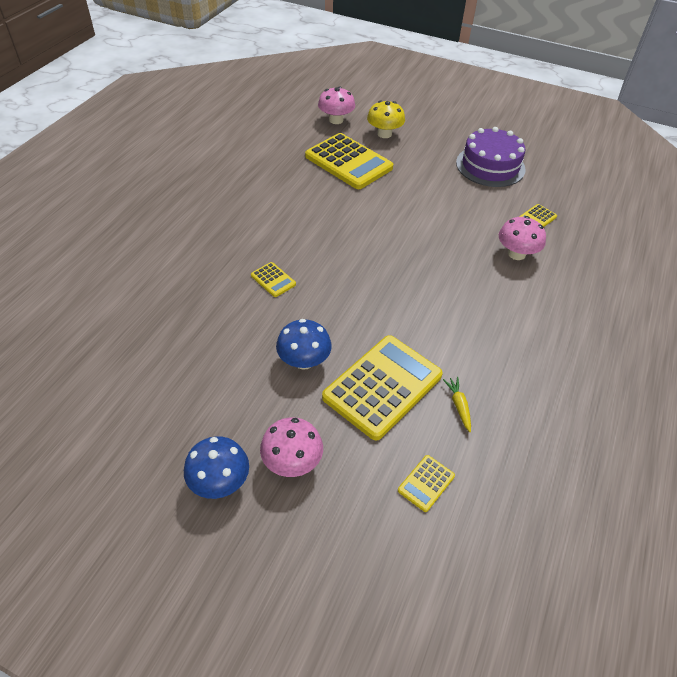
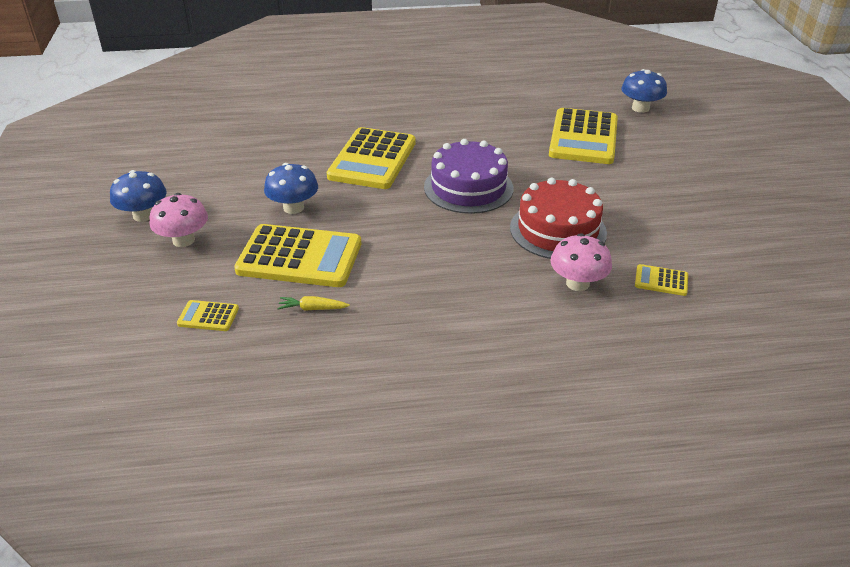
camera: 60 degrees right, 10 degrees down
(273, 280) = (372, 159): yellow calculator -> yellow calculator, size x2.29
(336, 120) = (640, 108): pink mushroom -> blue mushroom
(384, 134) = (662, 140): yellow mushroom -> none
(451, 232) = (558, 230): none -> red cake
(459, 406) = (313, 308): yellow carrot -> yellow carrot turned 135 degrees counterclockwise
(490, 166) = (712, 221): purple cake -> purple cake (468, 187)

